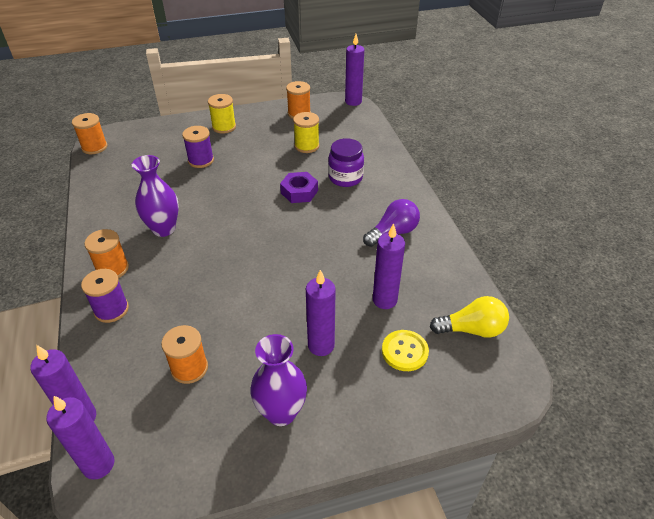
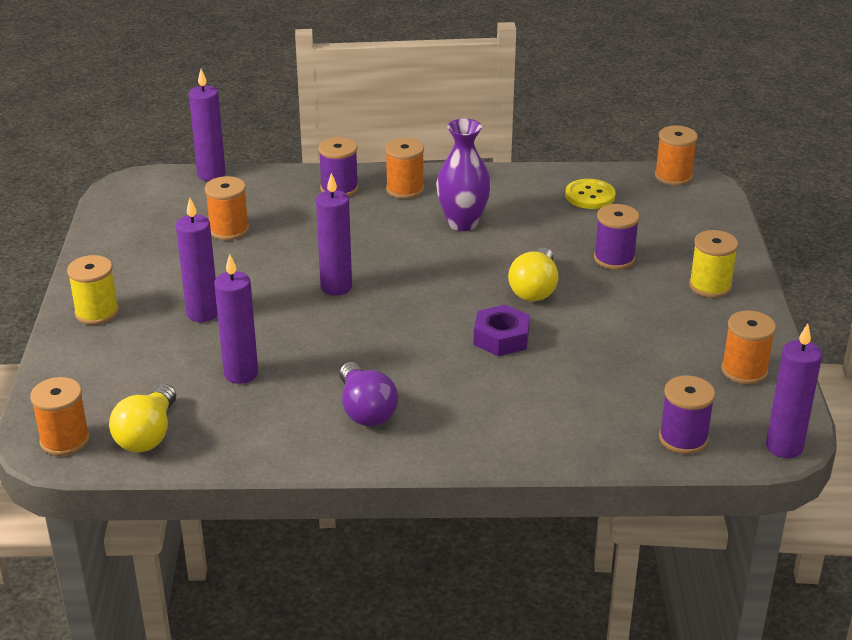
camera: 105 degrees right, 10 degrees down
(98, 464) = (156, 183): purple candle -> purple candle (336, 287)
(242, 186) = (534, 289): none -> yellow light bulb
(281, 412) = (137, 277): purple vase -> none
(306, 146) = (629, 363): yellow spool -> yellow spool (97, 312)
(345, 178) = (522, 389): purple jar -> none
(361, 126) = (683, 438): none -> purple spool
(404, 351) = (153, 371): yellow button -> yellow button (590, 196)
(504, 376) = (65, 440): none -> orange spool

